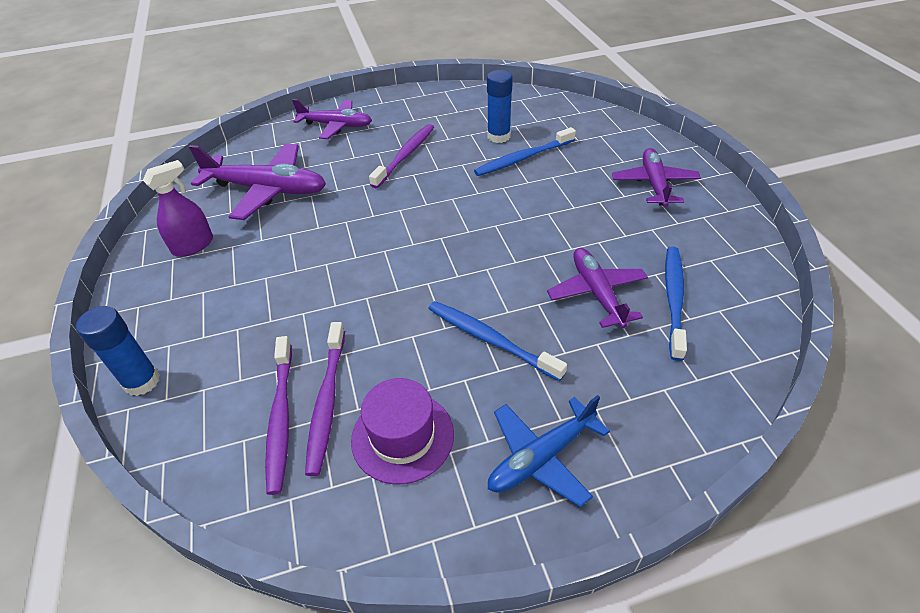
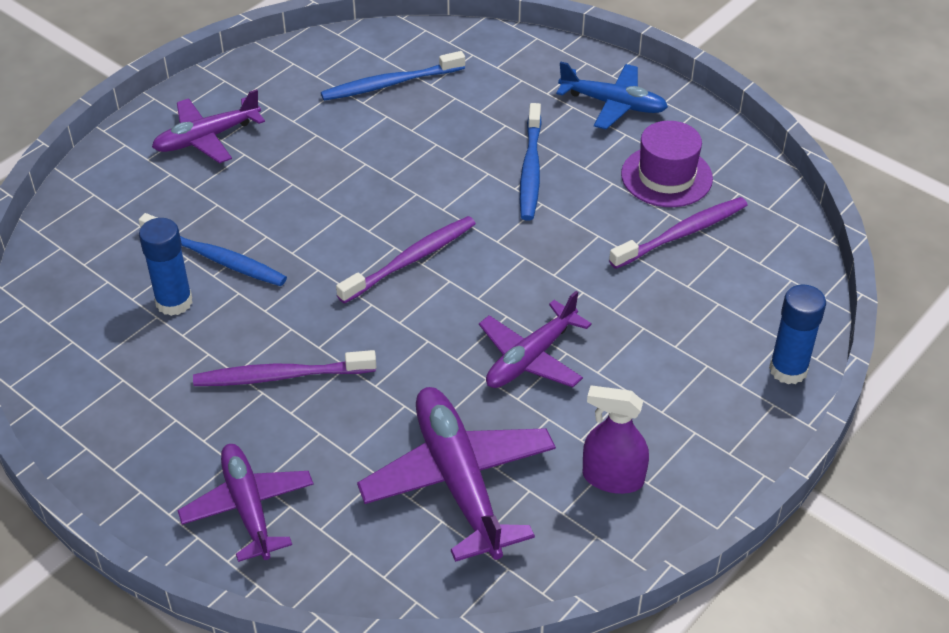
camera: 125 degrees left, 0 degrees up
(281, 418) = (722, 252): purple toothbrush -> purple toothbrush (411, 260)
(596, 293) = (418, 128): purple plane -> purple plane (531, 358)

